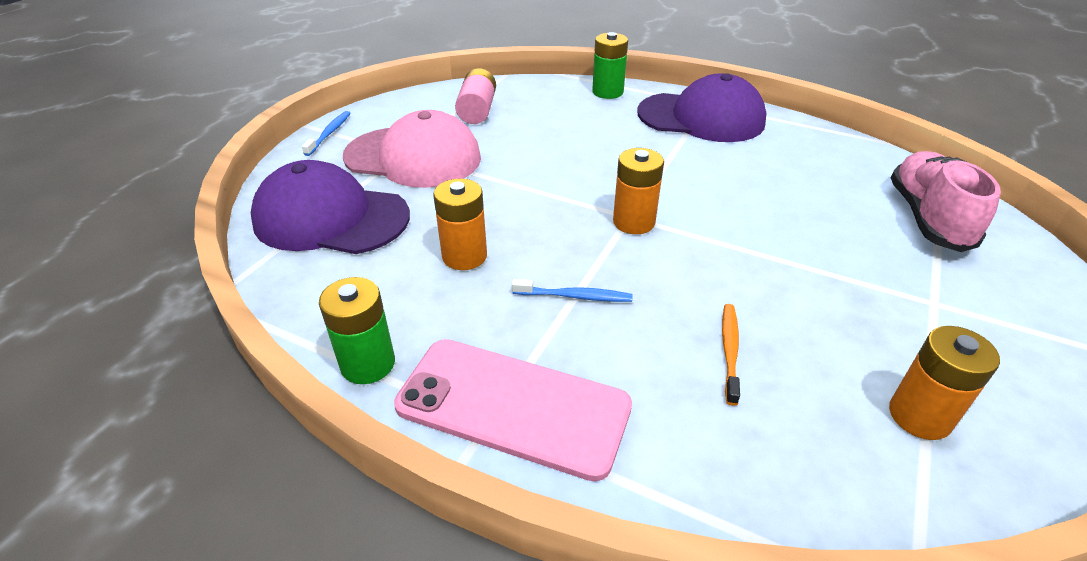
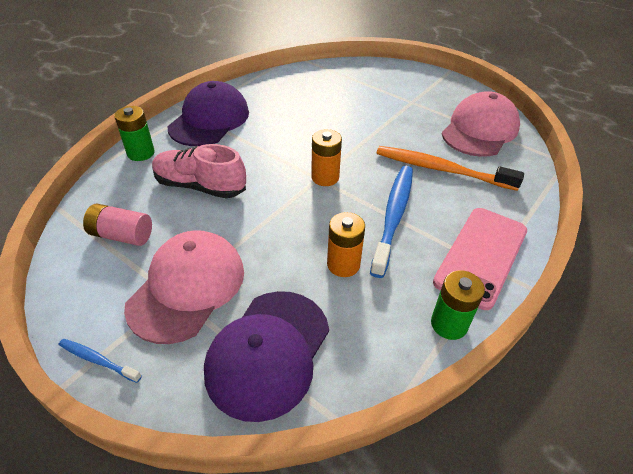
camera: 80 degrees left, 5 degrees up
(575, 296) = (393, 216): blue toothbrush -> blue toothbrush, size x2.10
(729, 351) = (441, 169): orange toothbrush -> orange toothbrush, size x2.10
(919, 416) = (480, 130): orange battery -> pink cap
(928, 217) = (349, 80): pink shoe -> pink shoe (200, 186)

